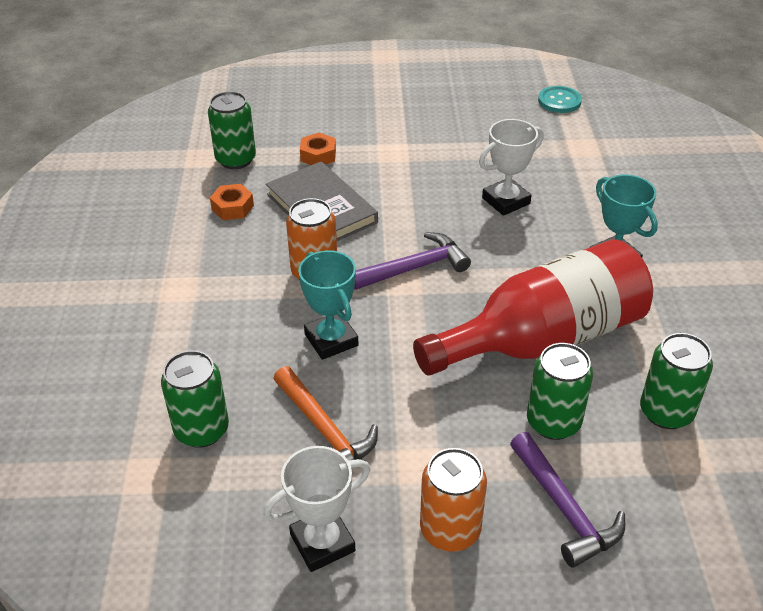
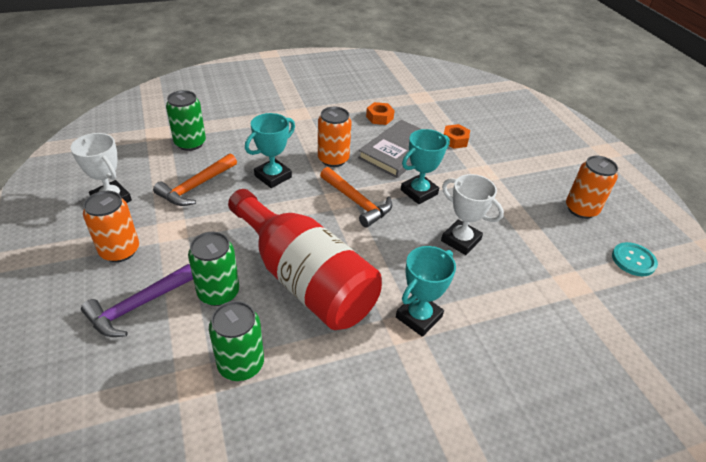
camera: 70 degrees right, 0 degrees up
(236, 159) = (428, 109): green can -> none
(412, 211) = (419, 192): none -> turquoise trophy
(415, 267) = (357, 202): purple hammer -> orange hammer
(478, 105) = (581, 209): none -> orange can

